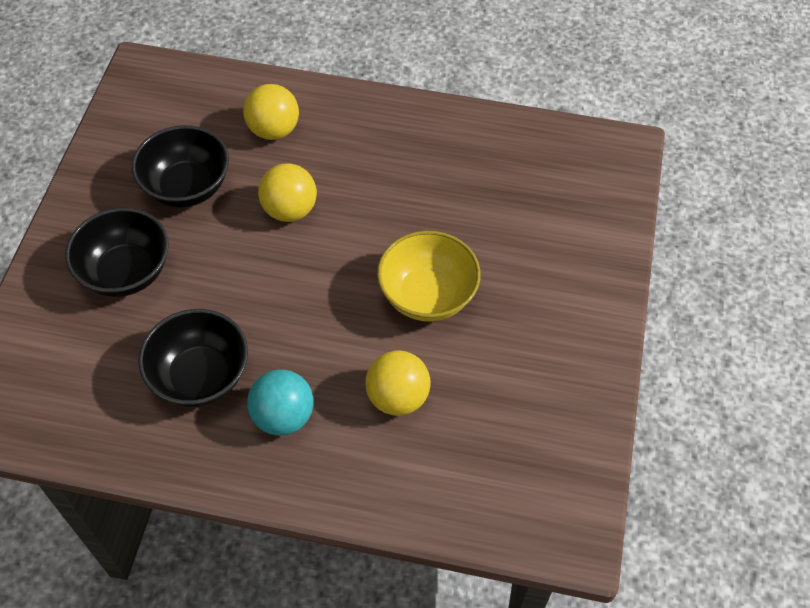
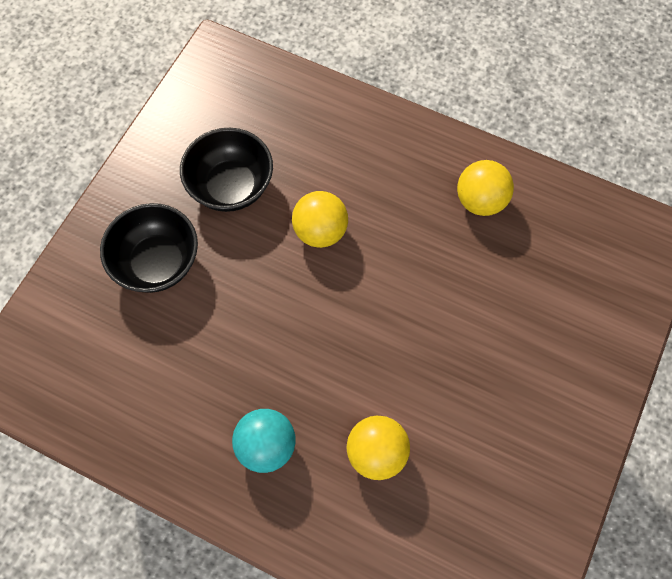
camera: 15 degrees right, 10 degrees up
(200, 376) = (200, 386): black bowl -> none
(273, 130) = (324, 143): yellow ball -> yellow ball (480, 201)
(427, 296) = (429, 352): yellow bowl -> none

